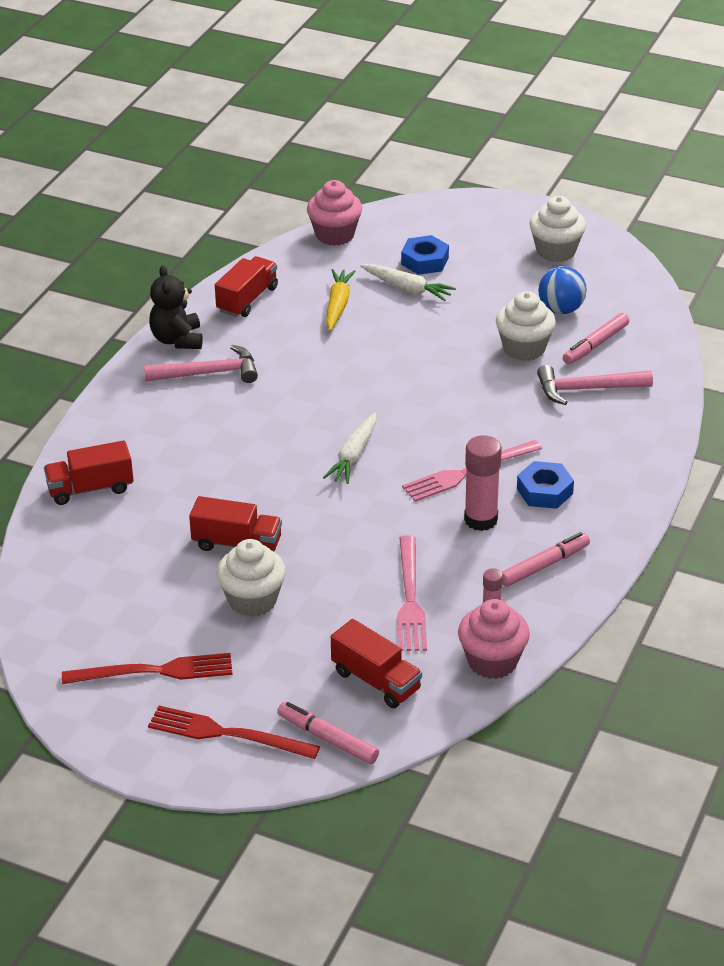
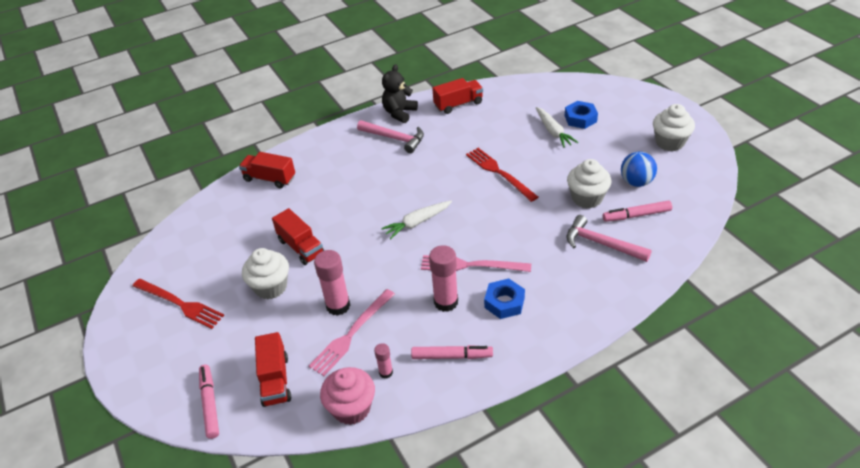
camera: 40 degrees right, 5 degrees up
(227, 734) = (168, 366): red fork -> red fork (499, 173)
(335, 235) = (544, 84): pink cupcake -> none
(338, 305) = (503, 126): yellow carrot -> none
(361, 580) = (338, 306): none -> pink glue stick

